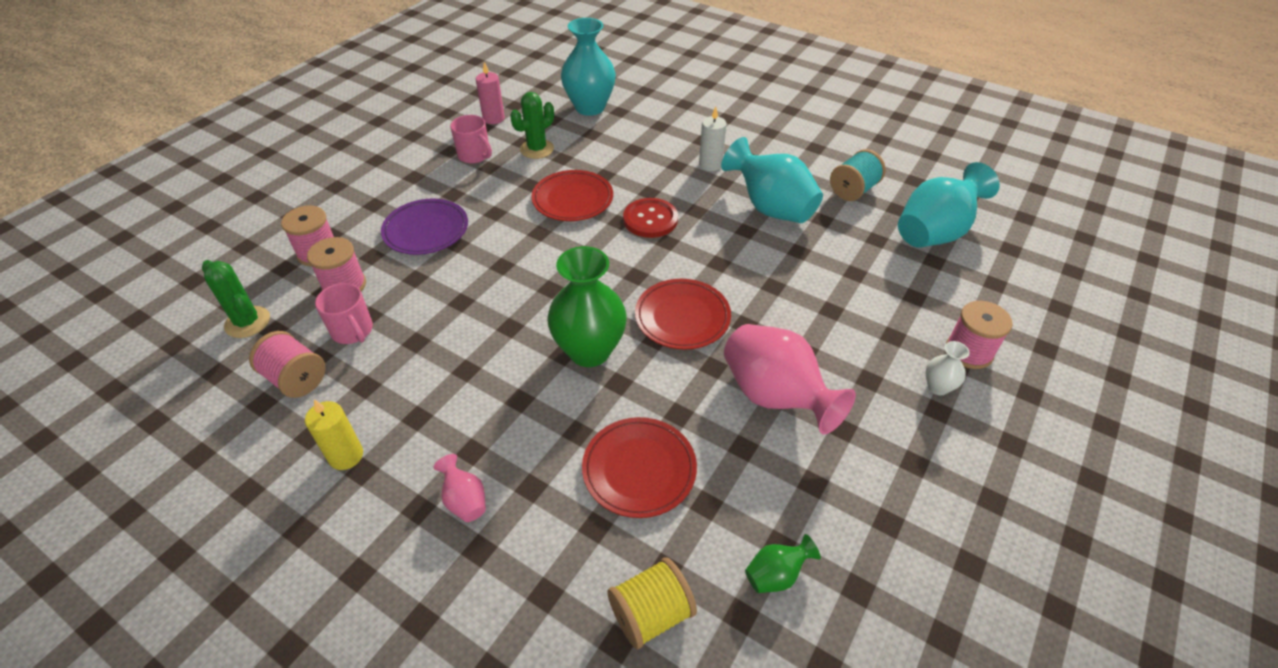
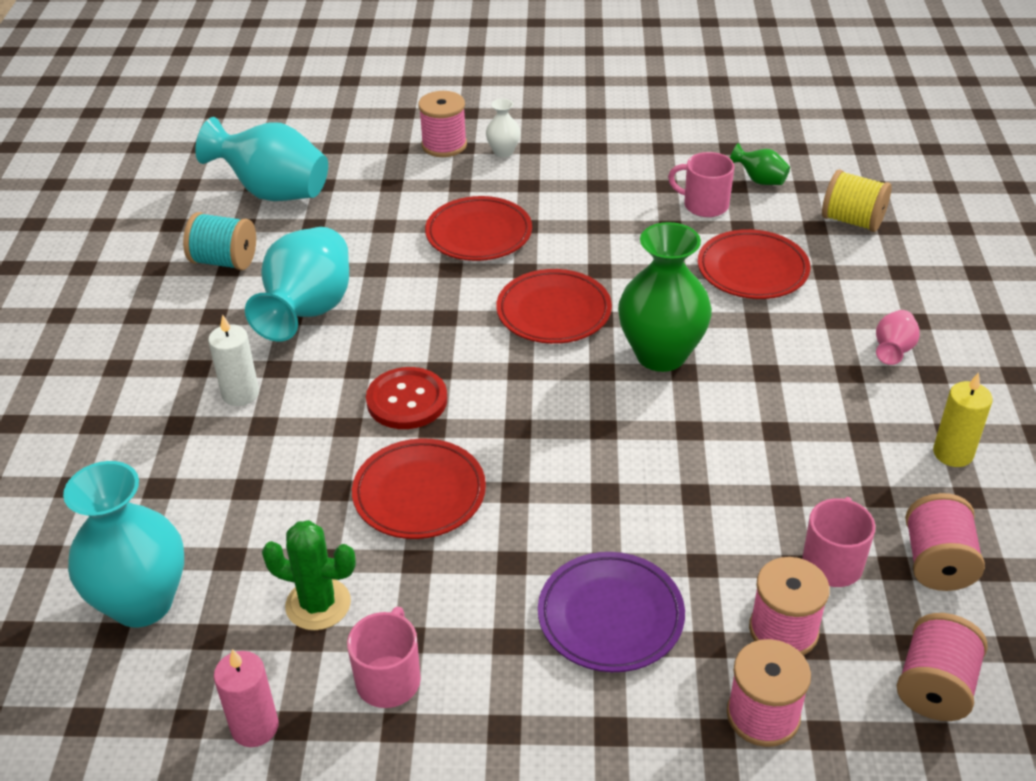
camera: 120 degrees left, 5 degrees down
(247, 322) = (934, 687): green cactus -> pink spool
(760, 494) = (704, 205): none -> pink mug
(775, 397) = (599, 226): pink vase -> none
(810, 318) = (479, 234): none -> red plate

